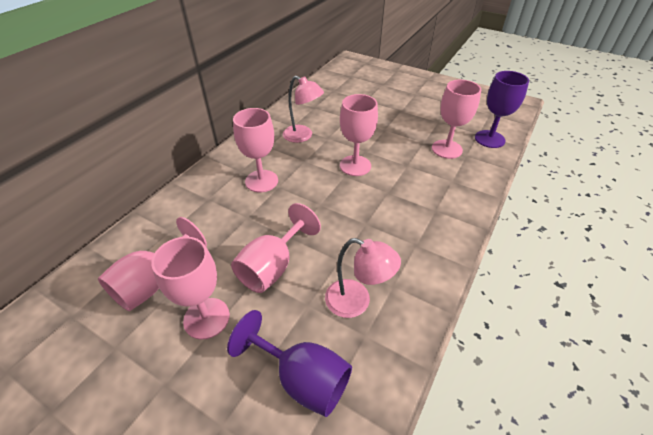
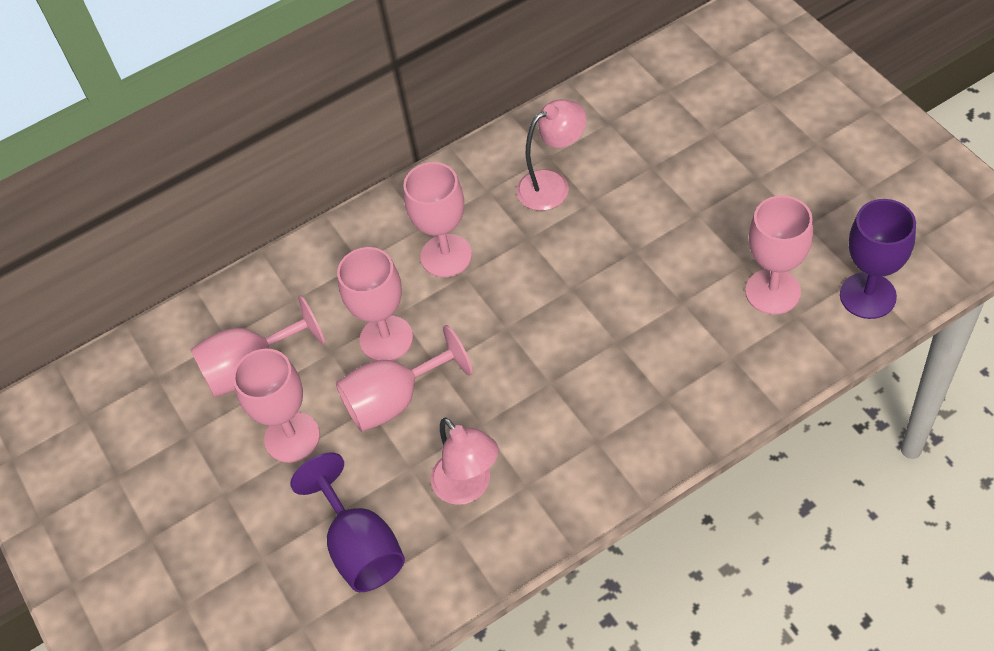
camera: 35 degrees right, 10 degrees up
(303, 136) = (553, 185): pink lamp -> pink lamp turned 90 degrees counterclockwise
(355, 166) = (599, 274): pink goblet -> pink goblet (386, 339)

